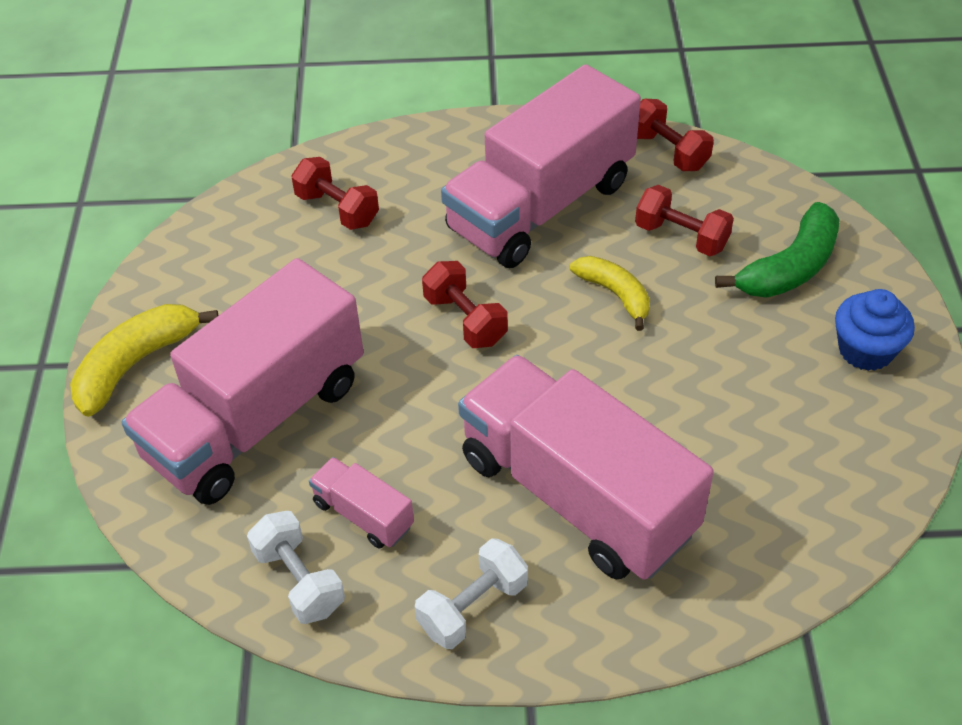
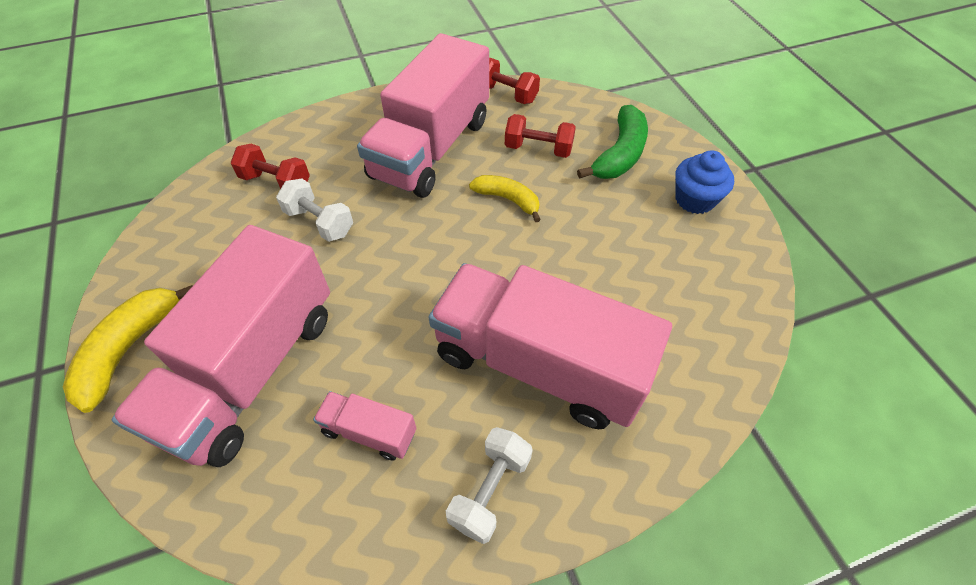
camera: 20 degrees left, 5 degrees up
(299, 580) = (329, 513): white dumbbell -> white dumbbell (319, 222)
(465, 320) = (403, 244): red dumbbell -> none

